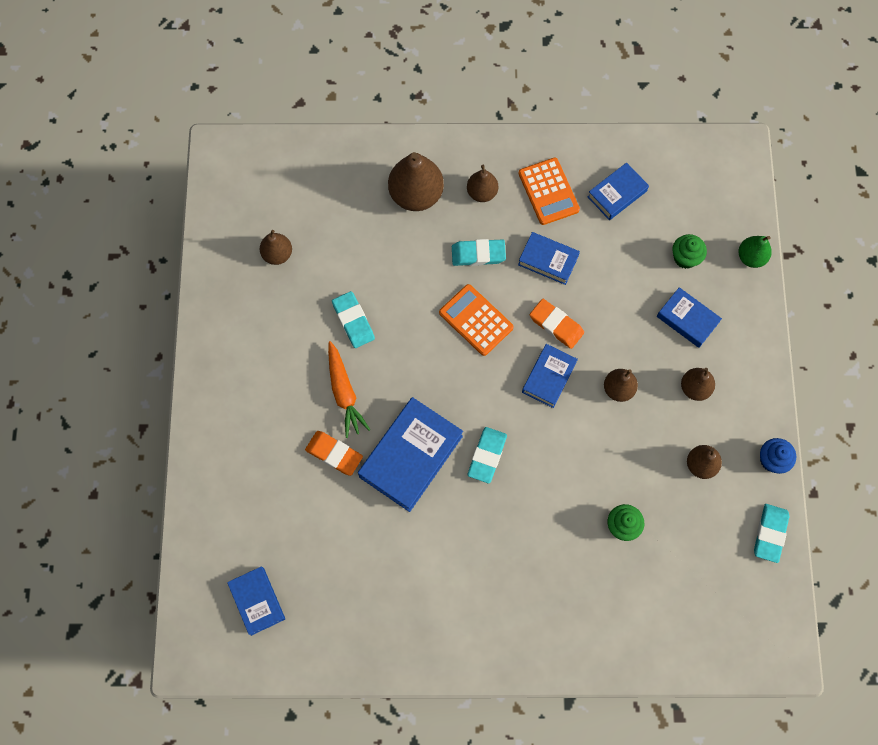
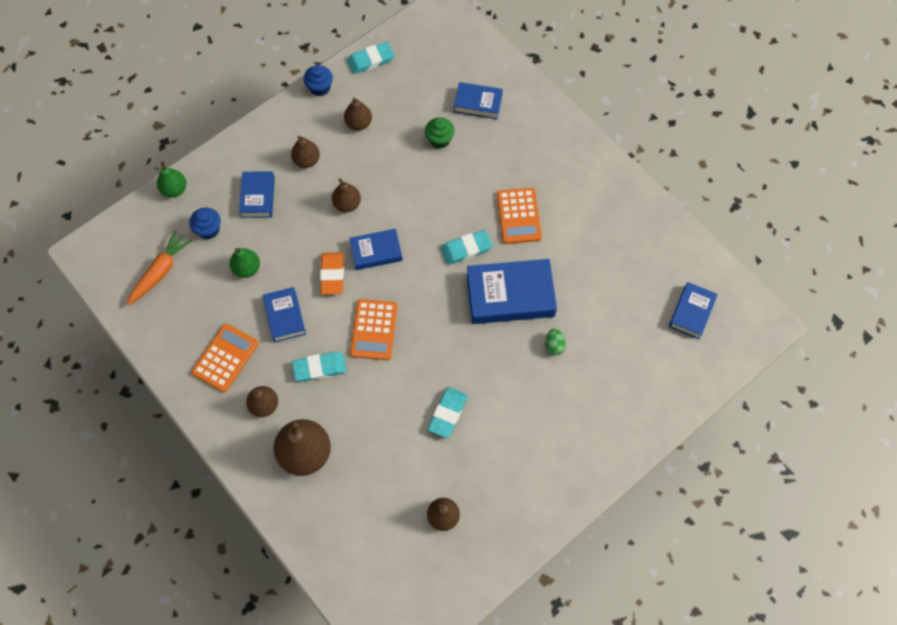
camera: 130 degrees left, 5 degrees down
(334, 454) = (554, 345): orange eraser -> green egg
(344, 392) = (506, 375): orange carrot -> orange carrot (160, 271)
(478, 254) = (319, 368): turquoise eraser -> turquoise eraser turned 60 degrees counterclockwise
(480, 530) = (519, 216): none -> orange calculator
(617, 194) = (189, 309): blue book -> blue book (478, 103)
(620, 262) = (247, 268): none -> green pear
(685, 258) = (209, 229): green cupcake -> blue cupcake

